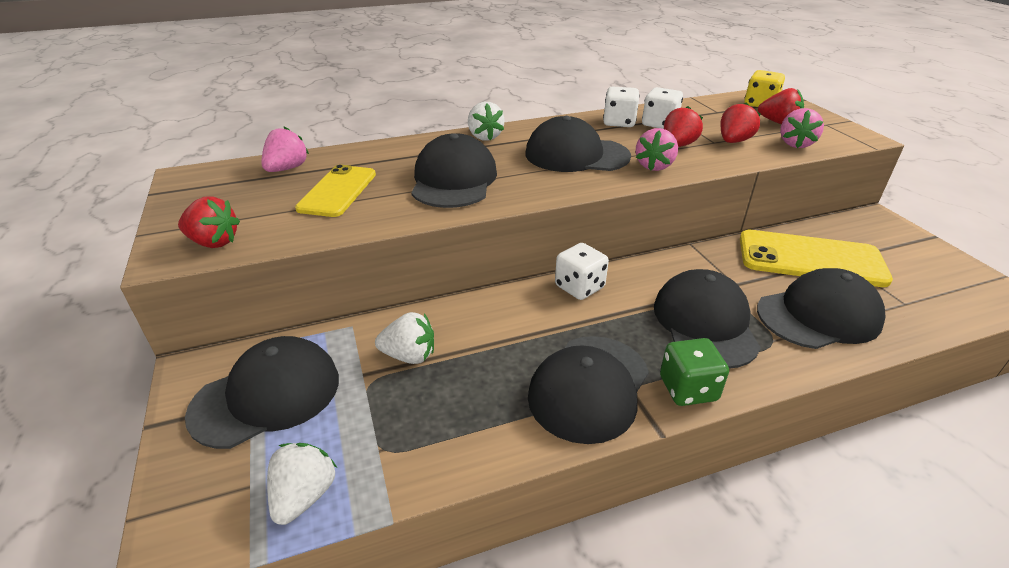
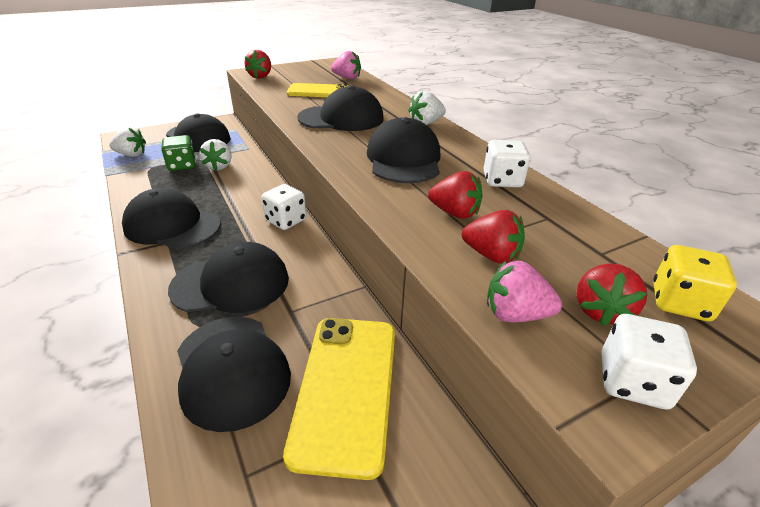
camera: 80 degrees right, 0 degrees up
(654, 166) = (393, 196): pink strawberry -> none
(659, 124) = (515, 205): white dice -> white dice (632, 381)
(688, 389) = (155, 268): green dice -> green dice (182, 165)

